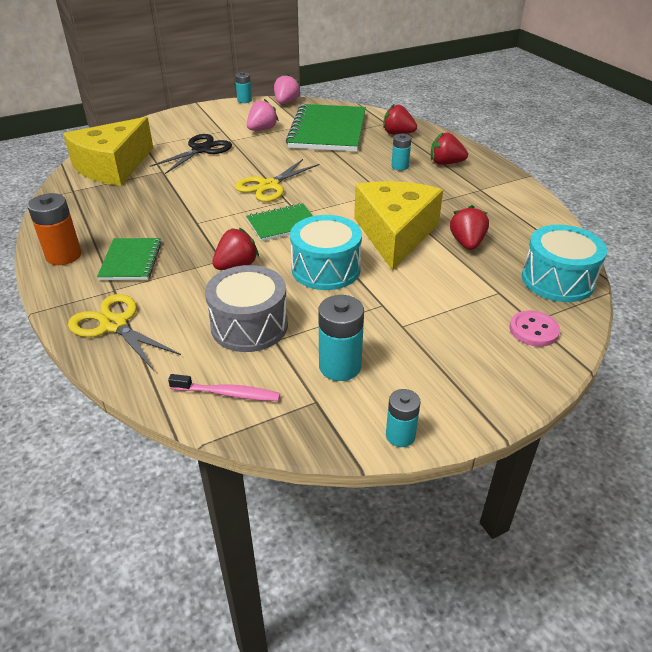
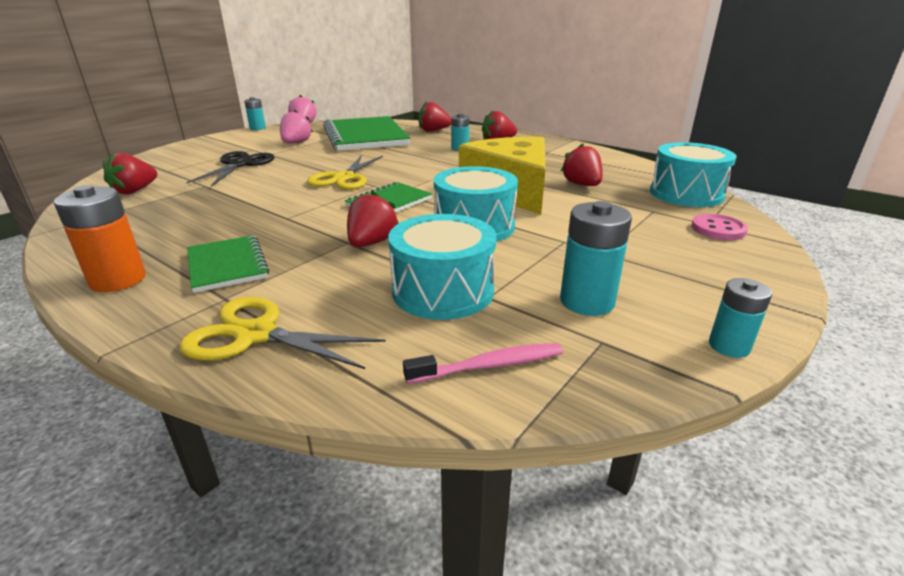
camera: 25 degrees left, 10 degrees down
(113, 167) = (135, 191): yellow cheese -> red strawberry
(249, 325) = (443, 291): grey drum -> turquoise drum

